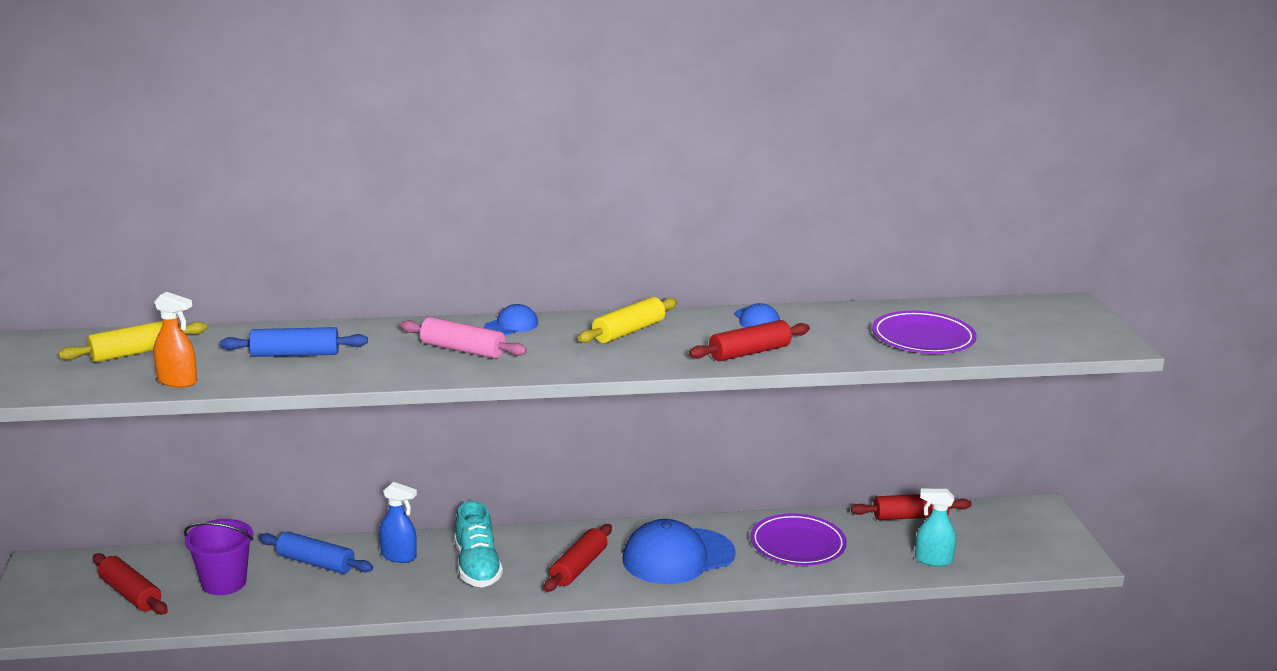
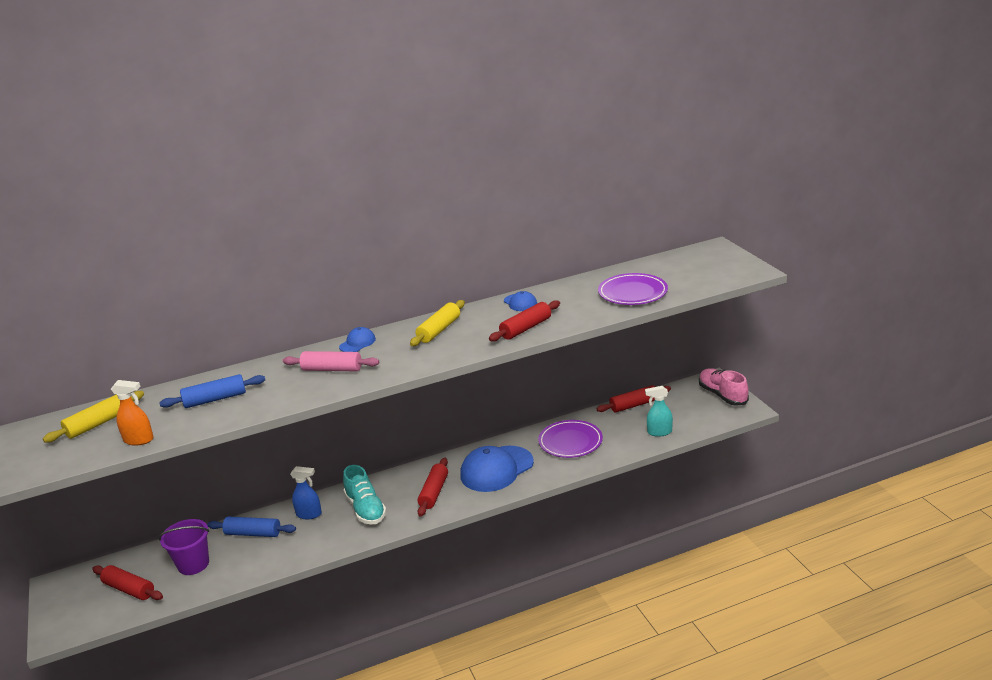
camera: 10 degrees left, 5 degrees up
(1048, 531) = (722, 395): none -> pink shoe

